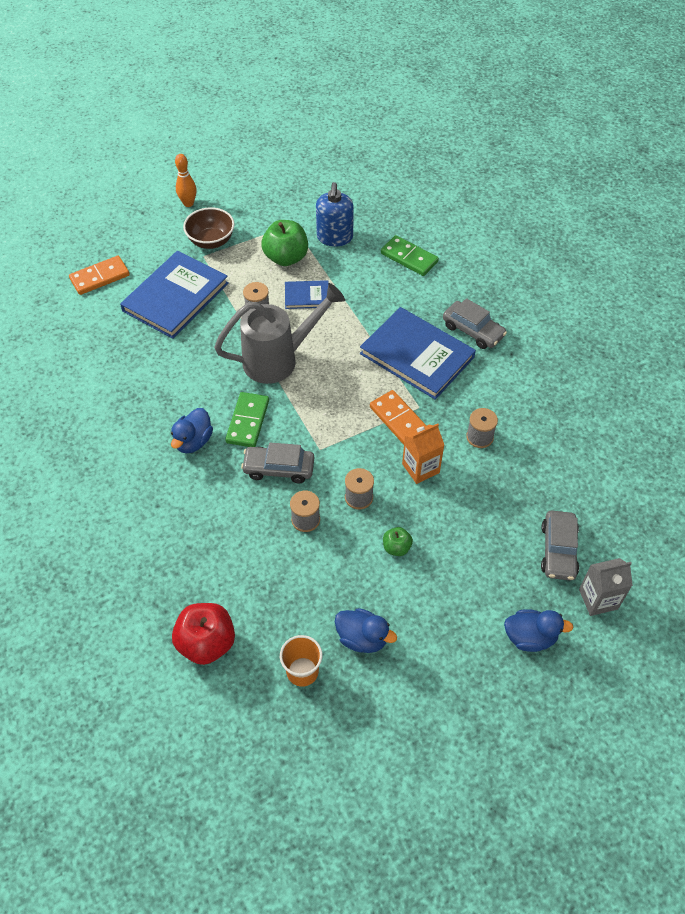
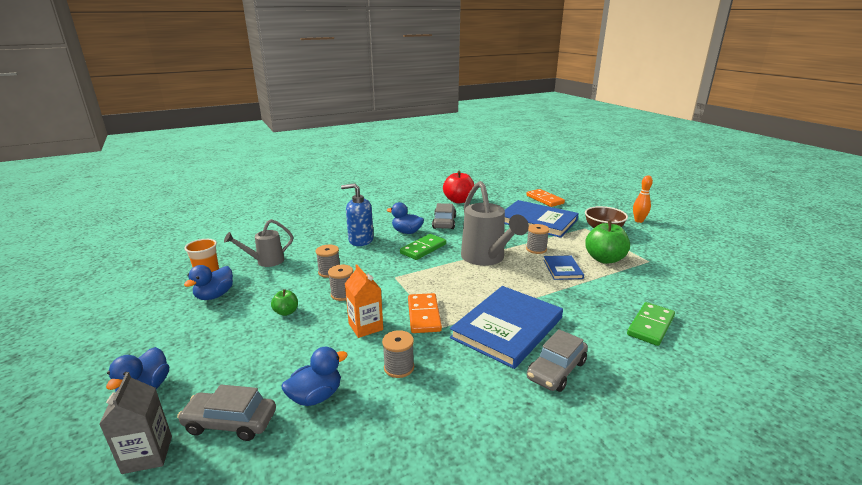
camera: 90 degrees right, 30 degrees down
(207, 643) = (251, 242): red apple -> red apple (458, 201)
(248, 421) = (423, 249): green domino -> green domino turned 60 degrees counterclockwise
(273, 604) = (265, 261): none -> grey watering can
(279, 468) = (378, 261): grey car -> grey car (444, 222)
(334, 237) = (648, 281): blue soap dispenser -> blue soap dispenser (360, 240)
(398, 420) = (423, 315): orange domino -> orange domino turned 60 degrees counterclockwise
(521, 494) = (316, 396): none -> blue duck

